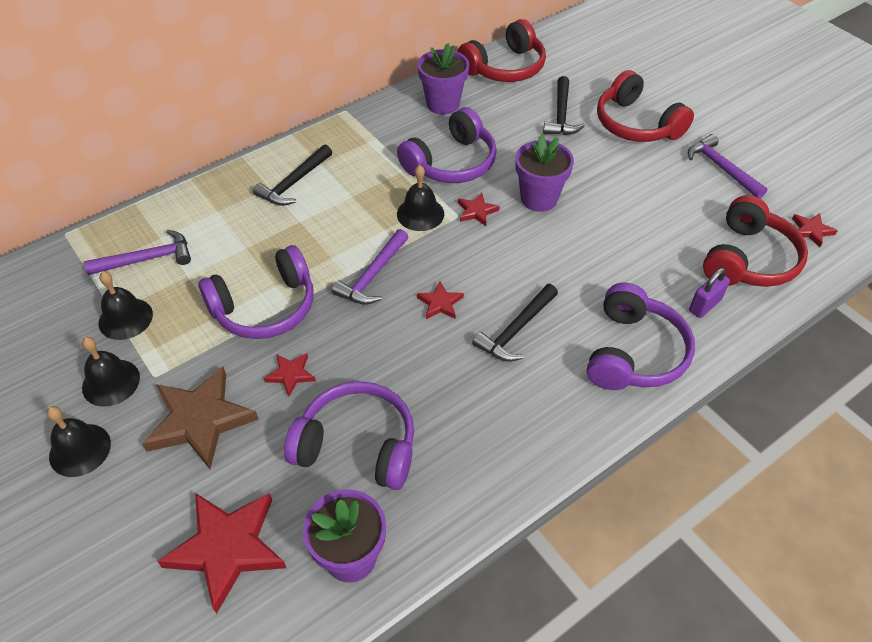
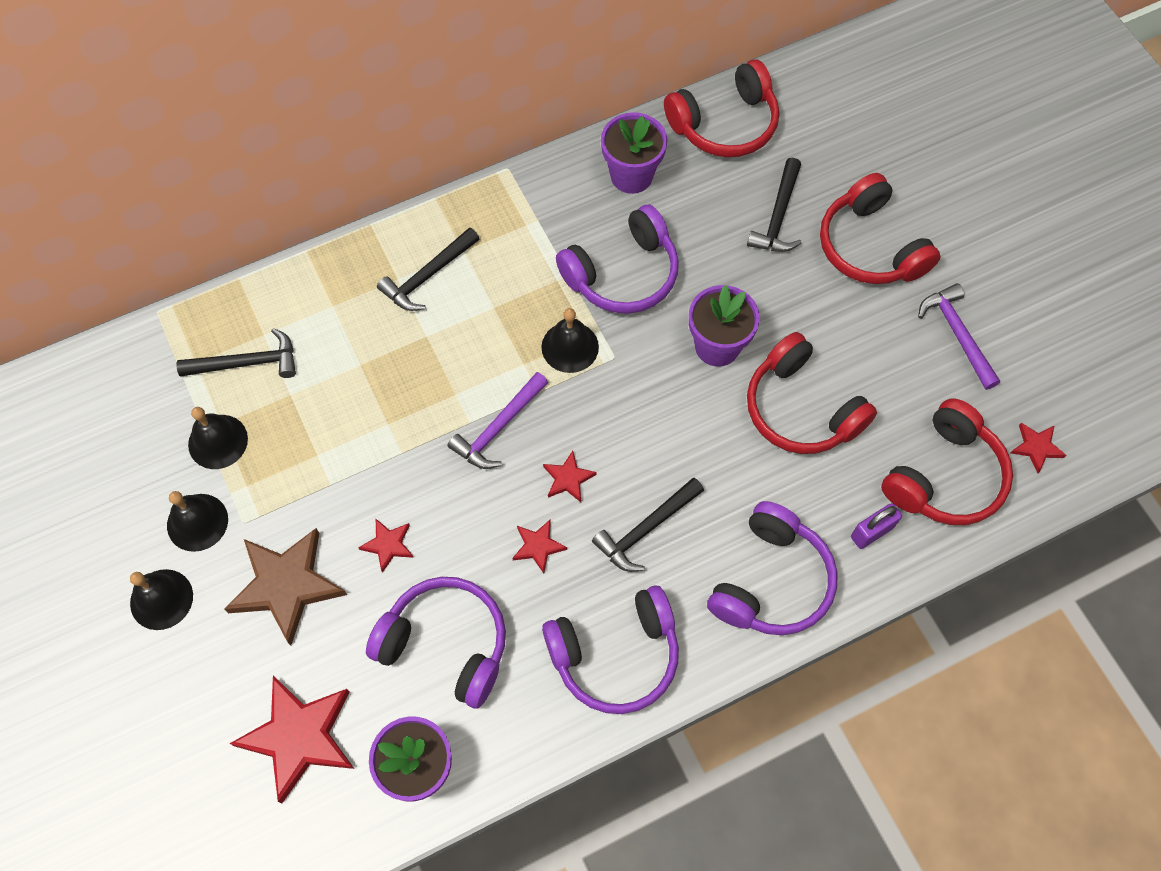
camera: 10 degrees right, 15 degrees up
(147, 259) = (247, 363): purple hammer -> black hammer
(265, 307) = (372, 452): purple headphones -> purple headphones (615, 655)
(476, 211) = (637, 354): red star -> red star (538, 546)
(618, 230) = (801, 408): none -> red headphones

